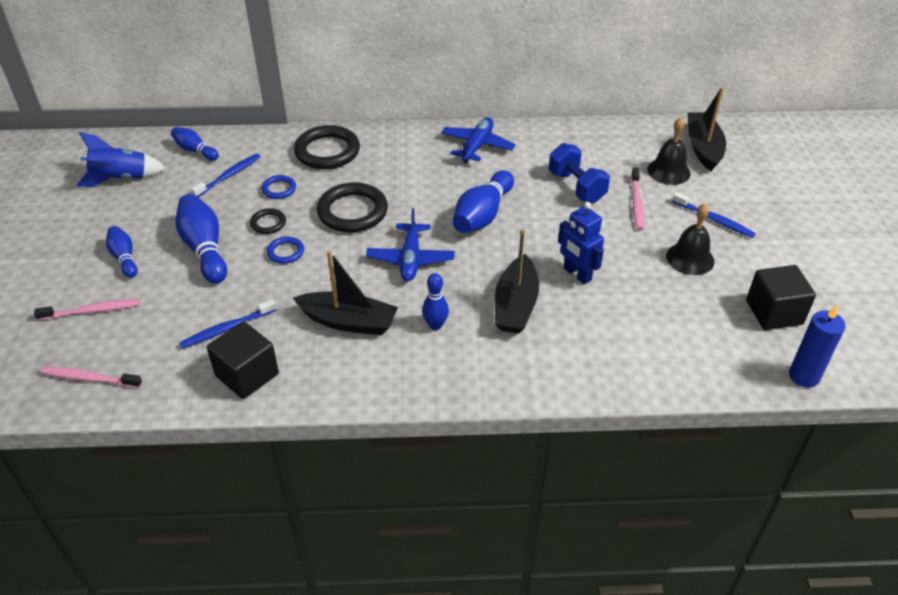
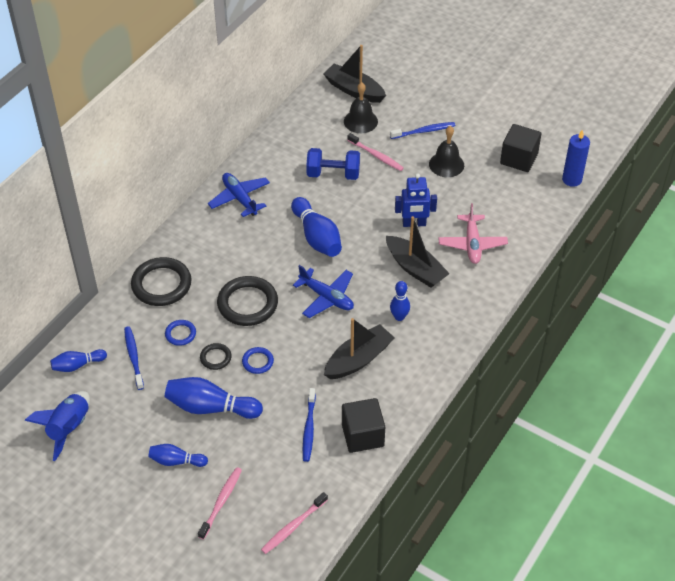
camera: 55 degrees left, 5 degrees up
(600, 334) = (472, 244): none -> pink plane

